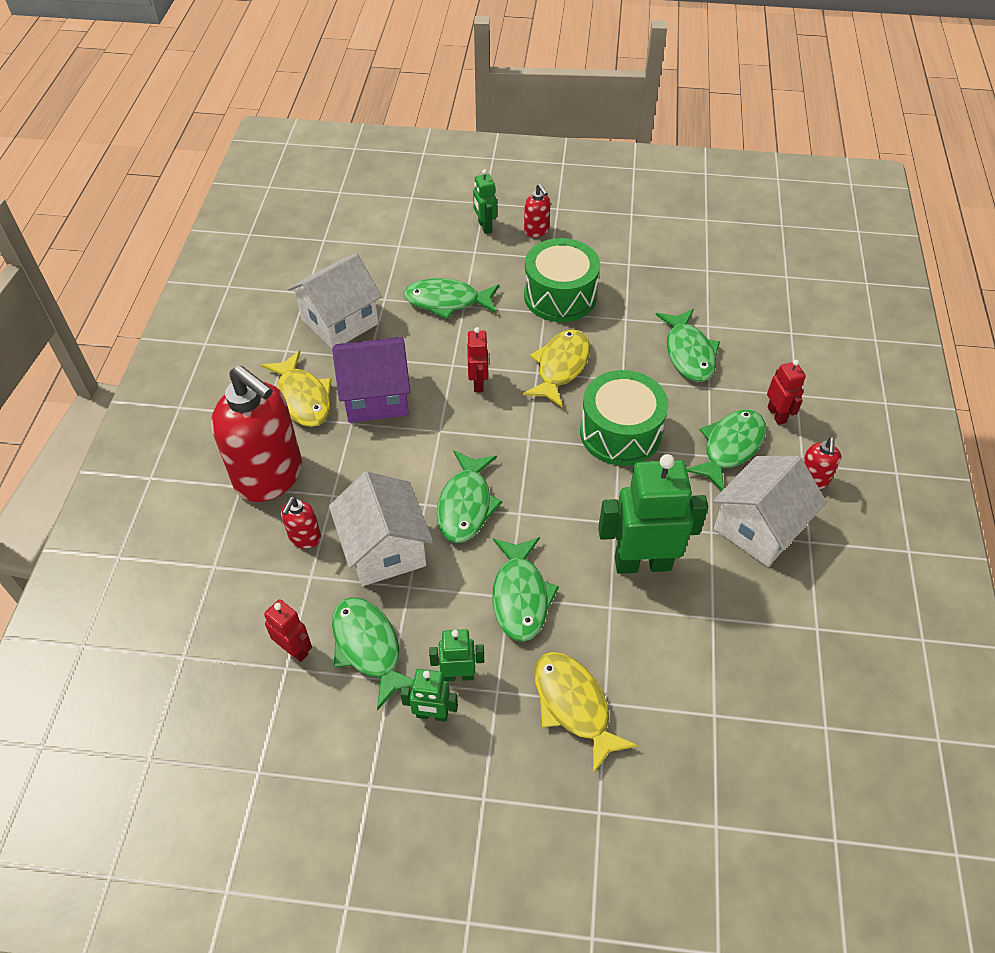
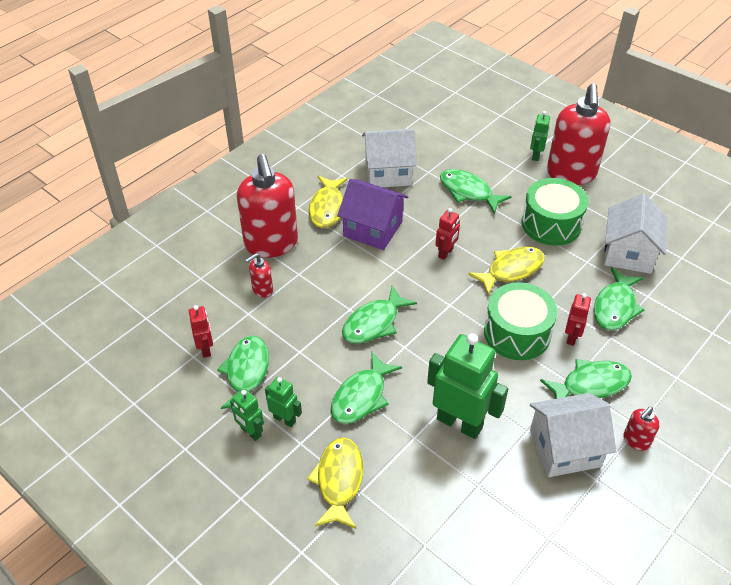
camera: 35 degrees right, 5 degrees down
(385, 549) = (302, 322): white house -> white house (628, 253)
(536, 231) = (571, 174): red soap dispenser -> red soap dispenser, size x2.32
(777, 415) = (648, 382): red robot -> red robot (572, 337)

